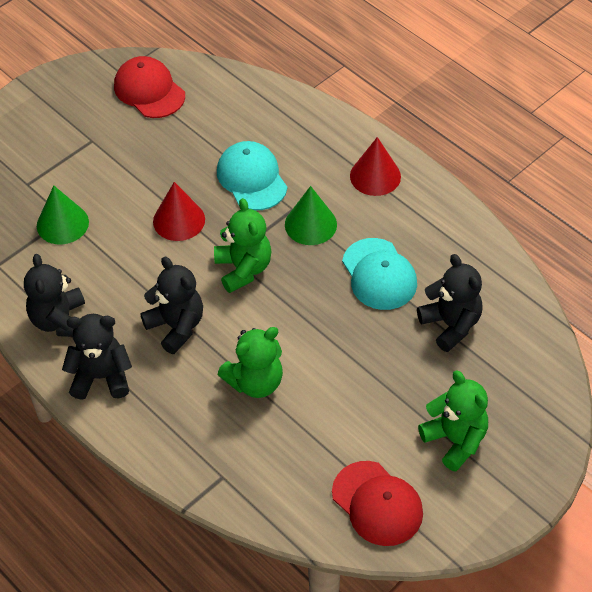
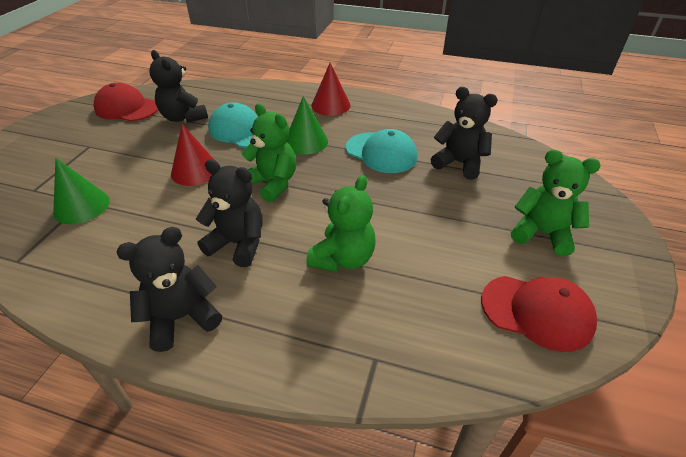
camera: 30 degrees left, 10 degrees down
(60, 321) = (110, 284): black teddy bear -> black teddy bear (183, 117)

